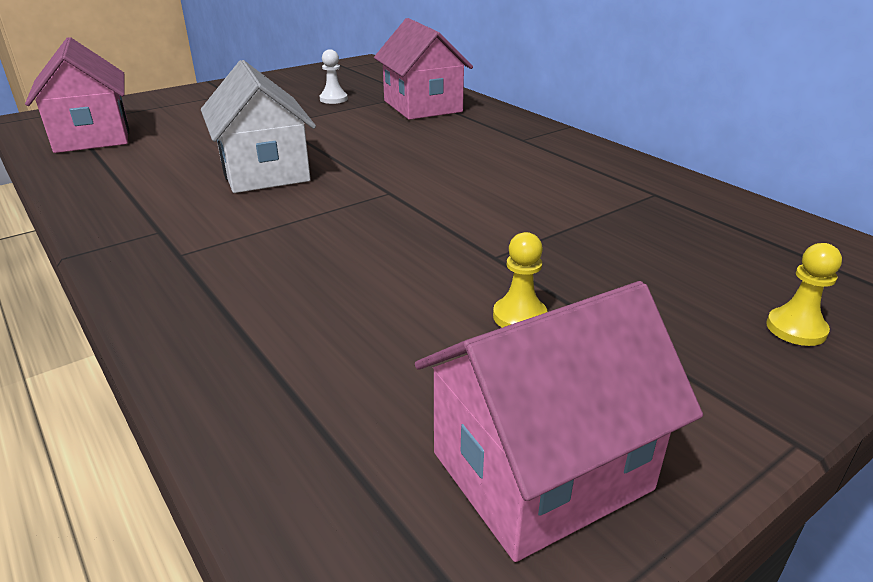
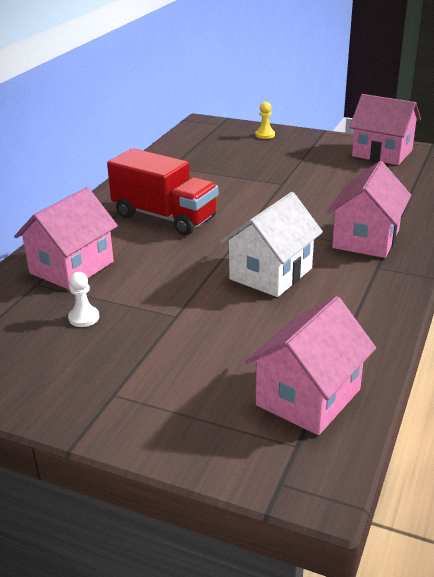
camera: 120 degrees left, 0 degrees up
(225, 252) = (366, 239): none -> pink house
(478, 156) = (164, 217): none -> red truck
(519, 316) = (318, 170): yellow pawn -> none

